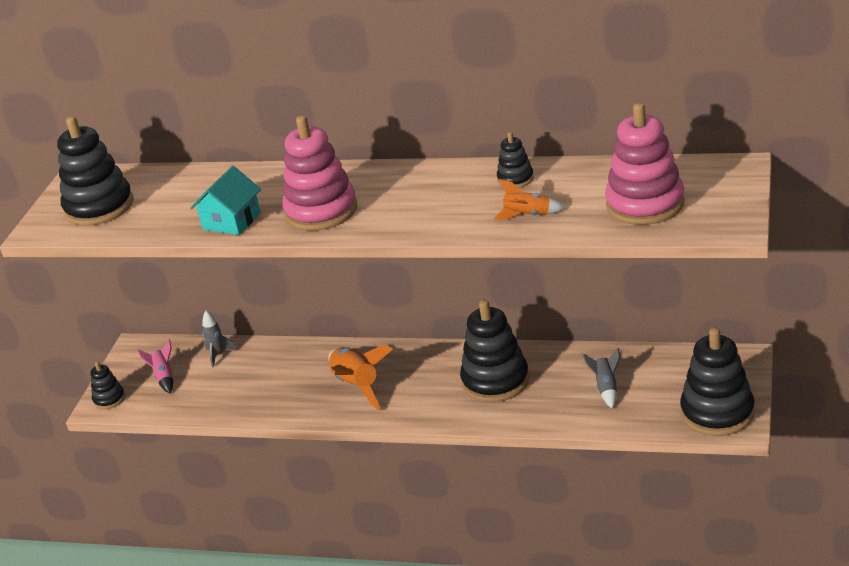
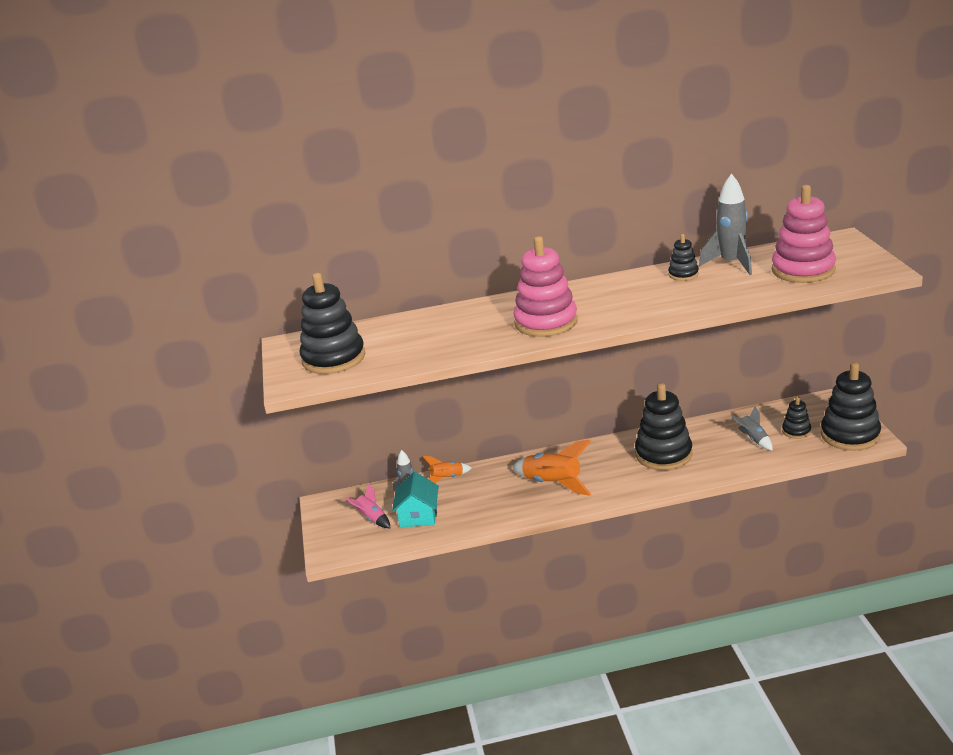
camera: 25 degrees left, 5 degrees down
(109, 399) = (334, 546): black stacking toy -> black stacking toy (796, 431)
(231, 221) = (473, 343): turquoise house -> turquoise house (418, 516)
(527, 216) = (722, 293): orange rocket -> orange rocket (447, 478)
(579, 176) = (731, 264): none -> grey rocket

